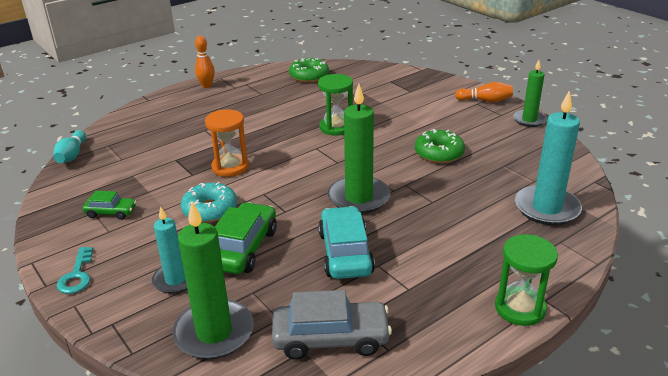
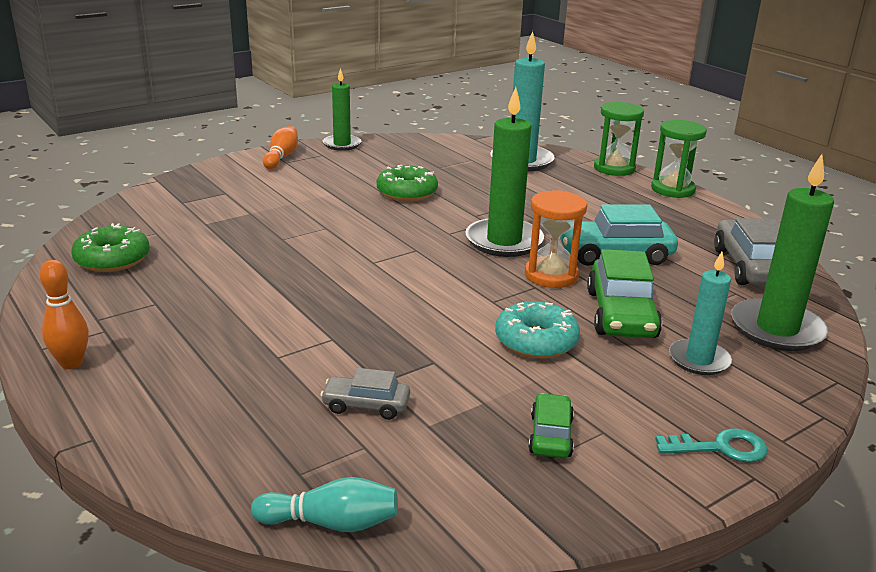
camera: 90 degrees left, 5 degrees down
(155, 157) = (366, 405): none -> grey car
(230, 167) = (416, 328): orange hourglass -> orange hourglass (551, 275)
(243, 248) = (621, 314): green car -> green car turned 105 degrees counterclockwise
(336, 127) = (316, 246): green hourglass -> green hourglass (614, 168)

